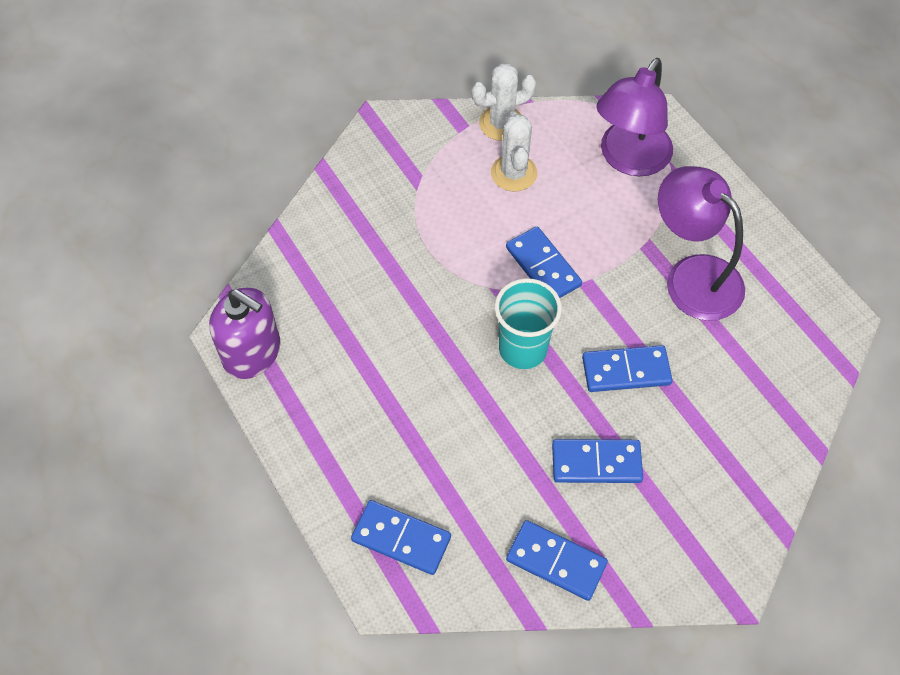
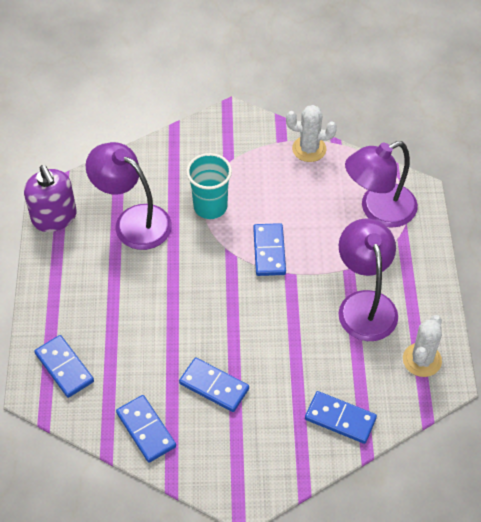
camera: 30 degrees right, 5 degrees down
(355, 308) = (133, 221): none -> purple lamp
(513, 173) = (293, 184): white cactus -> white cactus (422, 360)
(523, 349) = (218, 295): turquoise cup -> turquoise cup (210, 207)
(626, 370) = (275, 341): blue domino -> blue domino (340, 418)

